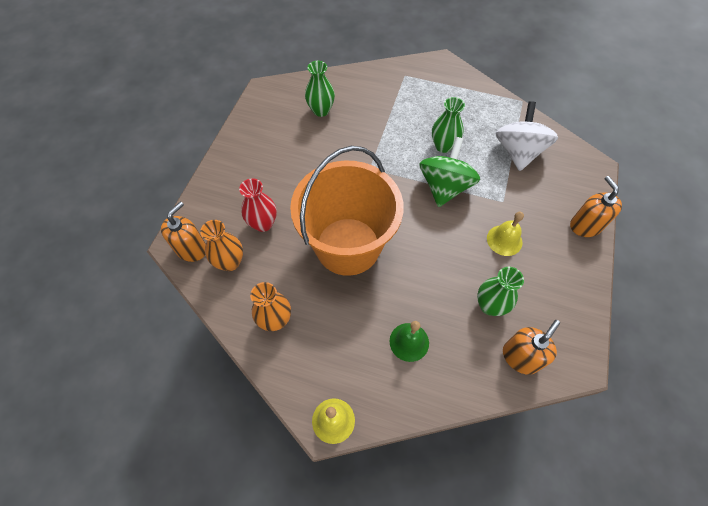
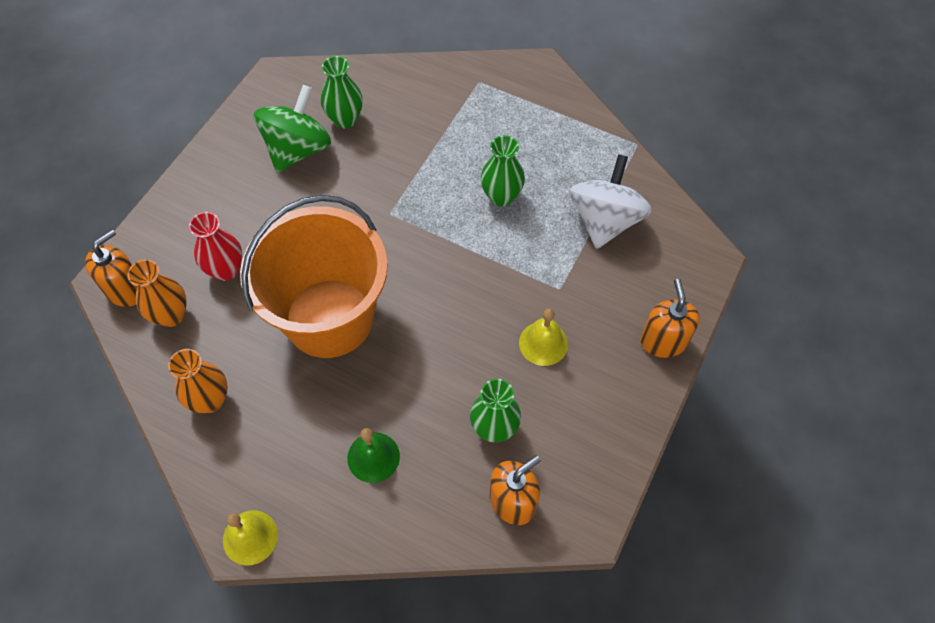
camera: 10 degrees right, 0 degrees up
(444, 187) = (484, 256): green spinning top -> green spinning top (297, 149)

